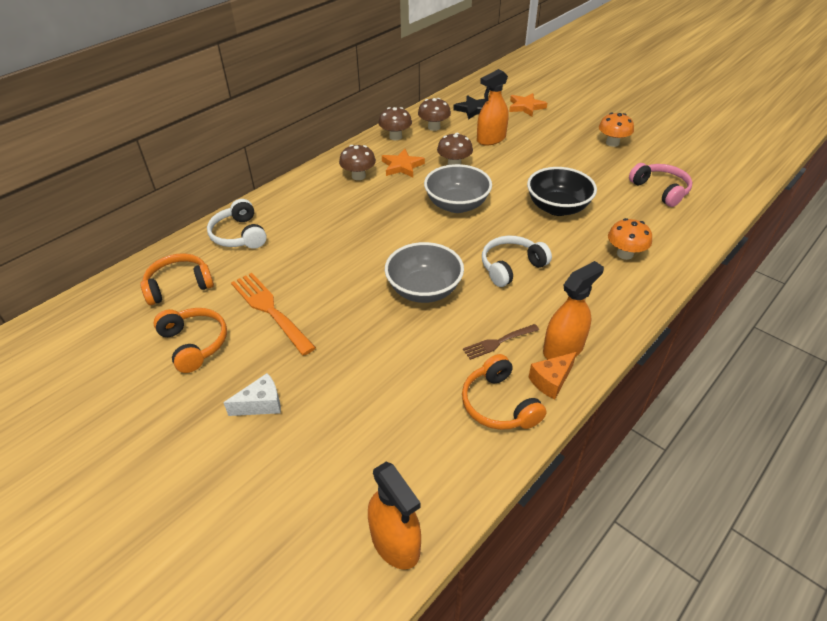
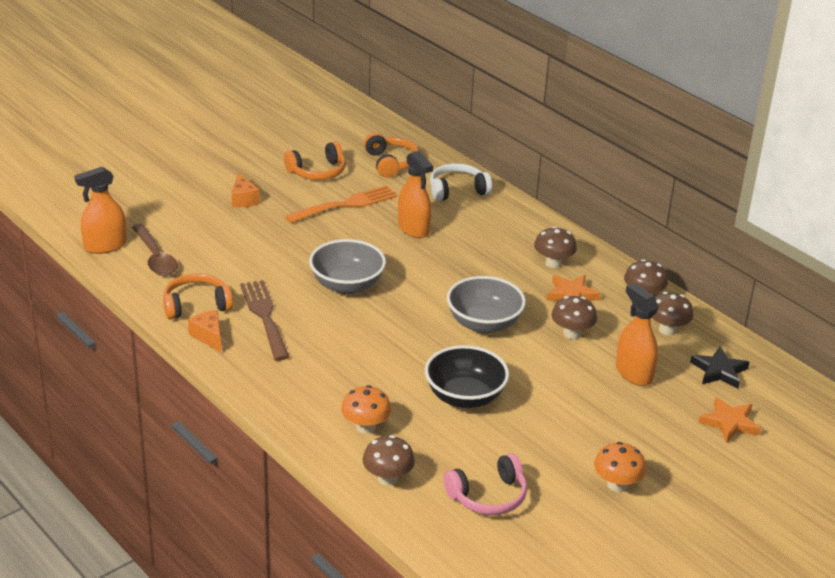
camera: 95 degrees right, 10 degrees down
(261, 404) = (243, 199): white cheese -> orange cheese
(412, 470) = (155, 258): none -> brown spoon
(498, 342) = (264, 316): brown fork -> brown fork, size x1.73
(511, 267) = (366, 342): white headphones -> none
(563, 348) = (243, 351): orange spray bottle -> orange spray bottle (413, 228)
(676, 236) = (387, 478): none -> brown mushroom

